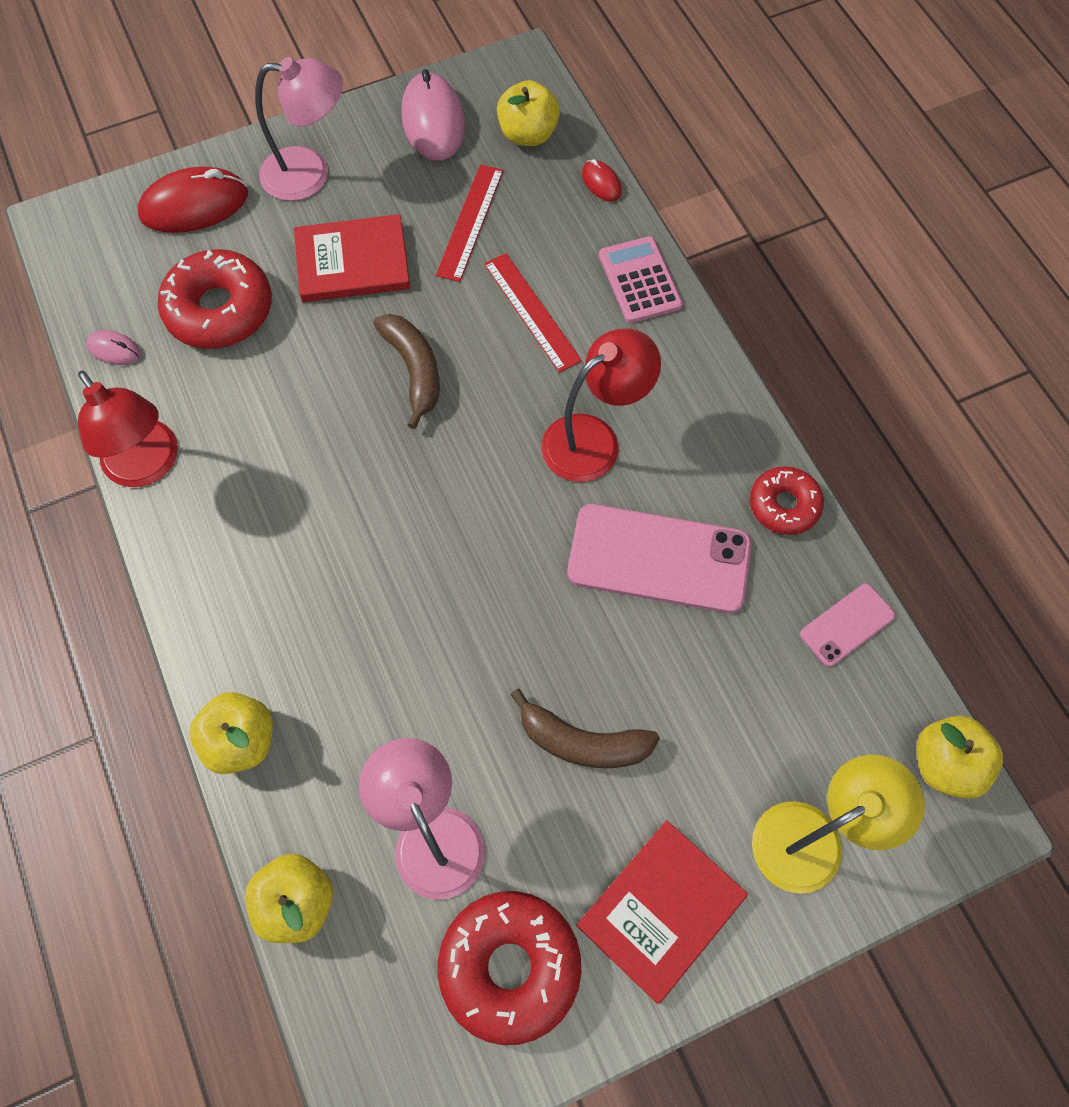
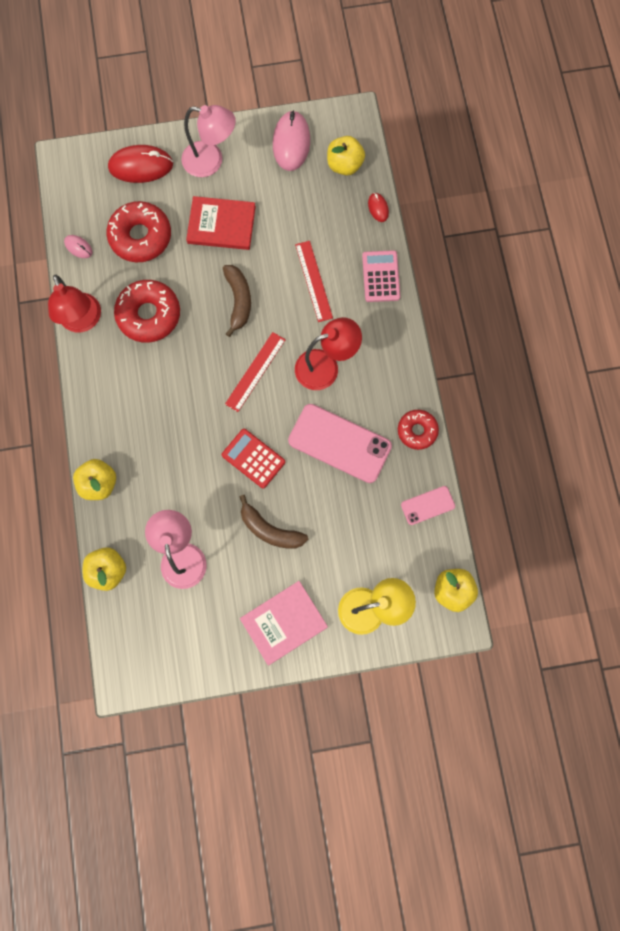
camera: 15 degrees right, 10 degrees up
(470, 222) = (295, 215): red ruler -> red ruler (255, 371)
(510, 966) = (202, 629): red donut -> red donut (149, 315)
(515, 622) = (253, 458): none -> red calculator
(661, 910) = (284, 622): red book -> pink book

